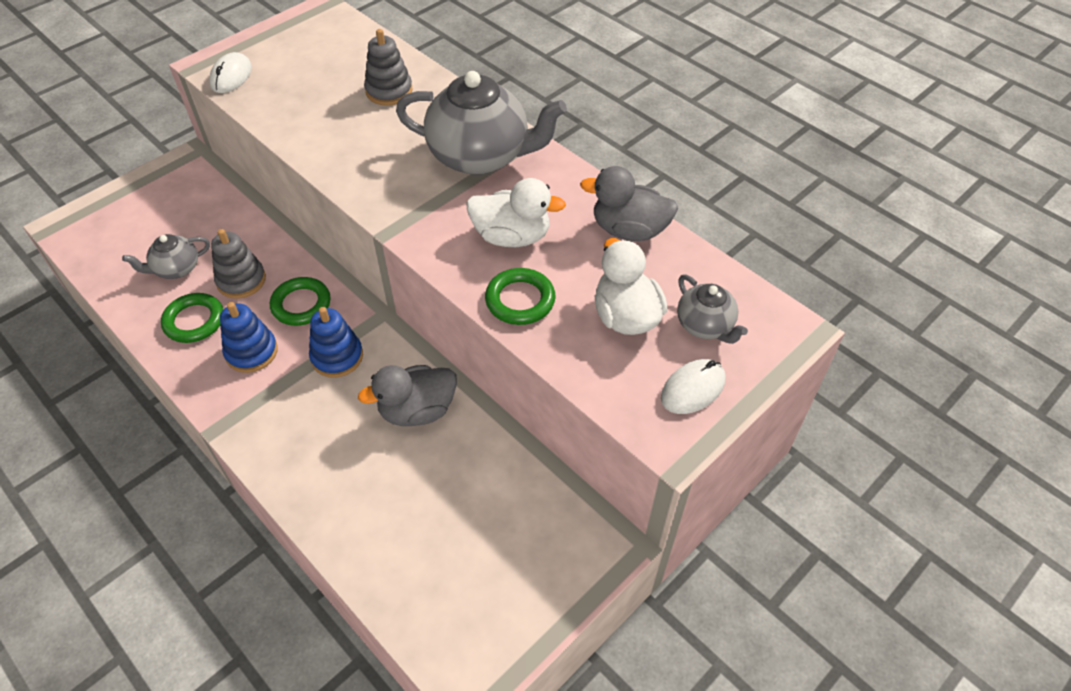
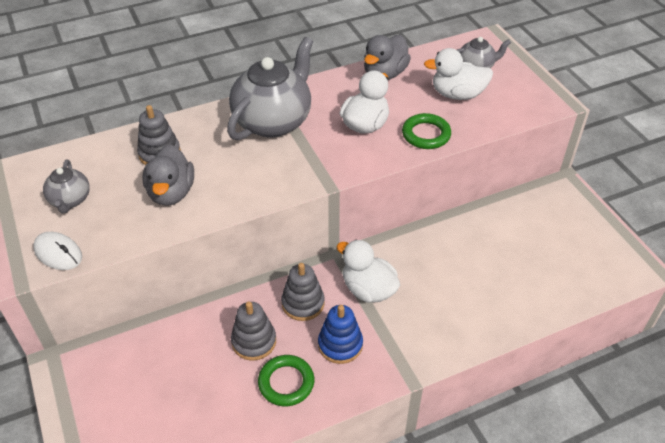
camera: 70 degrees left, 5 degrees down
(176, 269) = (213, 390): grey teapot -> grey teapot (70, 200)
(301, 304) = (303, 303): green ring -> grey stacking toy
(337, 357) = (368, 289): blue stacking toy -> white duck
(417, 410) = (436, 252): grey duck -> grey duck (171, 193)
(692, 389) = (521, 85): white mouse -> none

